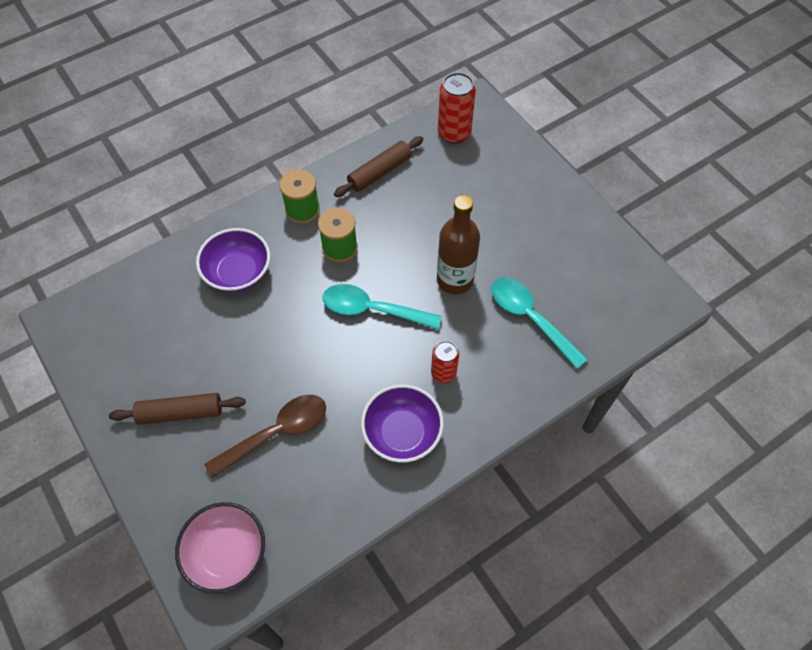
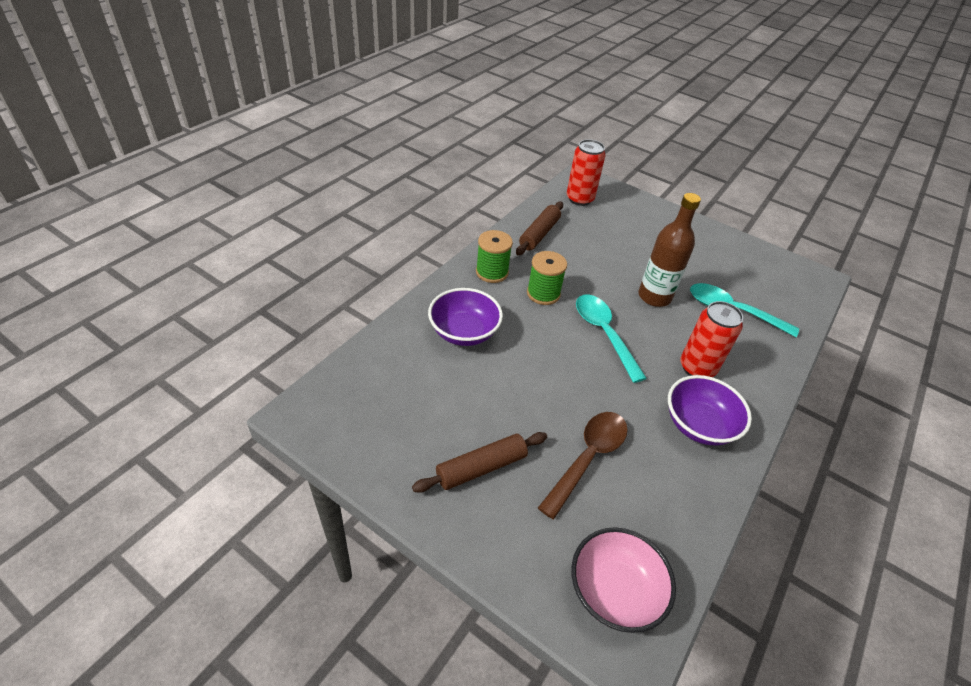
camera: 25 degrees left, 15 degrees down
(373, 310) = (604, 334): turquoise spoon -> turquoise spoon turned 75 degrees clockwise
(443, 373) = (697, 368): red can -> red can, size x1.56

